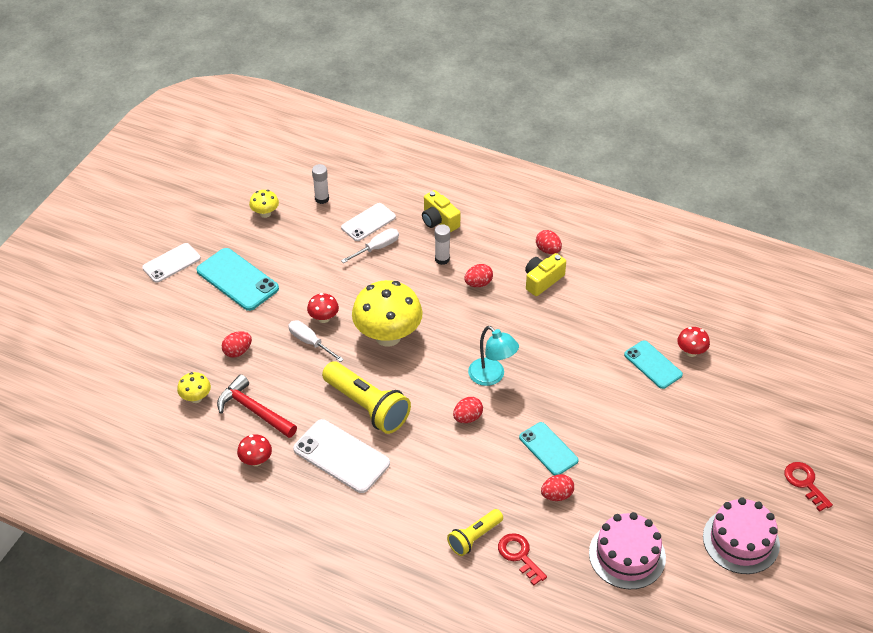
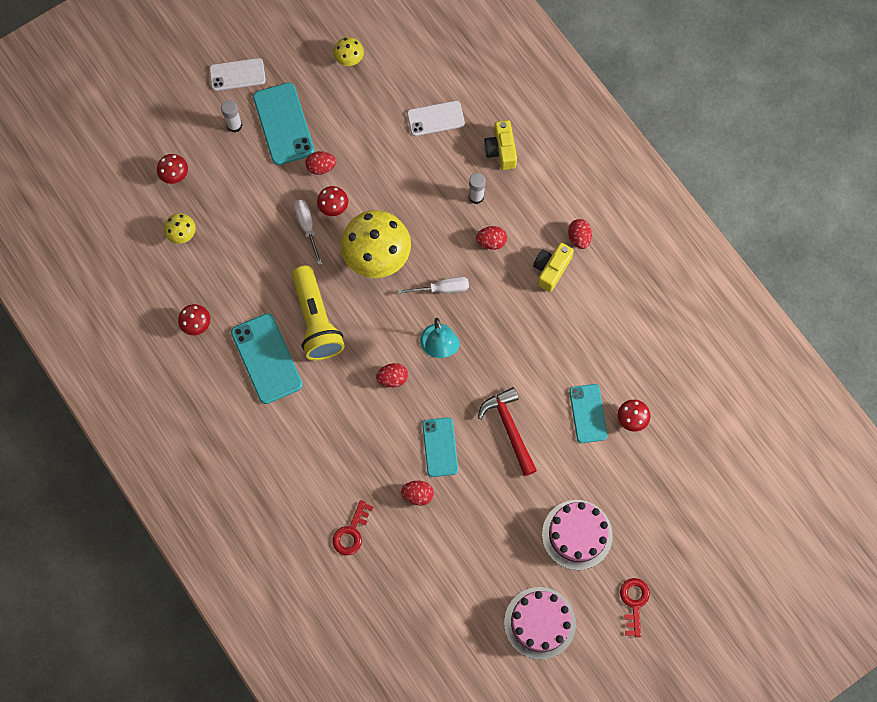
camera: 30 degrees right, 25 degrees up
(160, 357) = (175, 175): none -> red mushroom
(237, 351) = (241, 204): red egg -> red egg (321, 167)
(253, 410) = (221, 273): red hammer -> red hammer (509, 428)
(322, 199) = (410, 68): white glue stick -> white glue stick (234, 125)
(341, 456) = (266, 358): white phone -> turquoise phone
(377, 248) = (425, 152): white screwdriver -> white screwdriver (442, 289)
(474, 537) = (326, 495): yellow flashlight -> none
(519, 555) = (351, 532): red key -> red key turned 150 degrees counterclockwise
(542, 280) = (551, 269): yellow camera -> yellow camera turned 45 degrees counterclockwise
(627, 555) = (437, 582): pink cake -> pink cake (577, 534)

